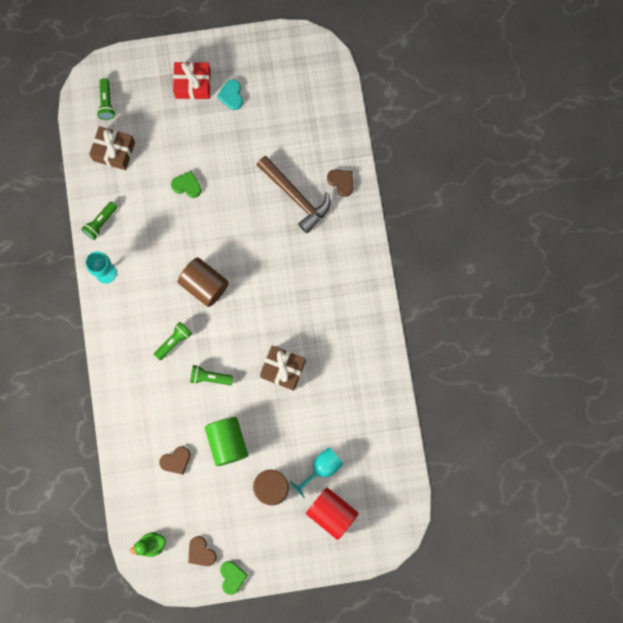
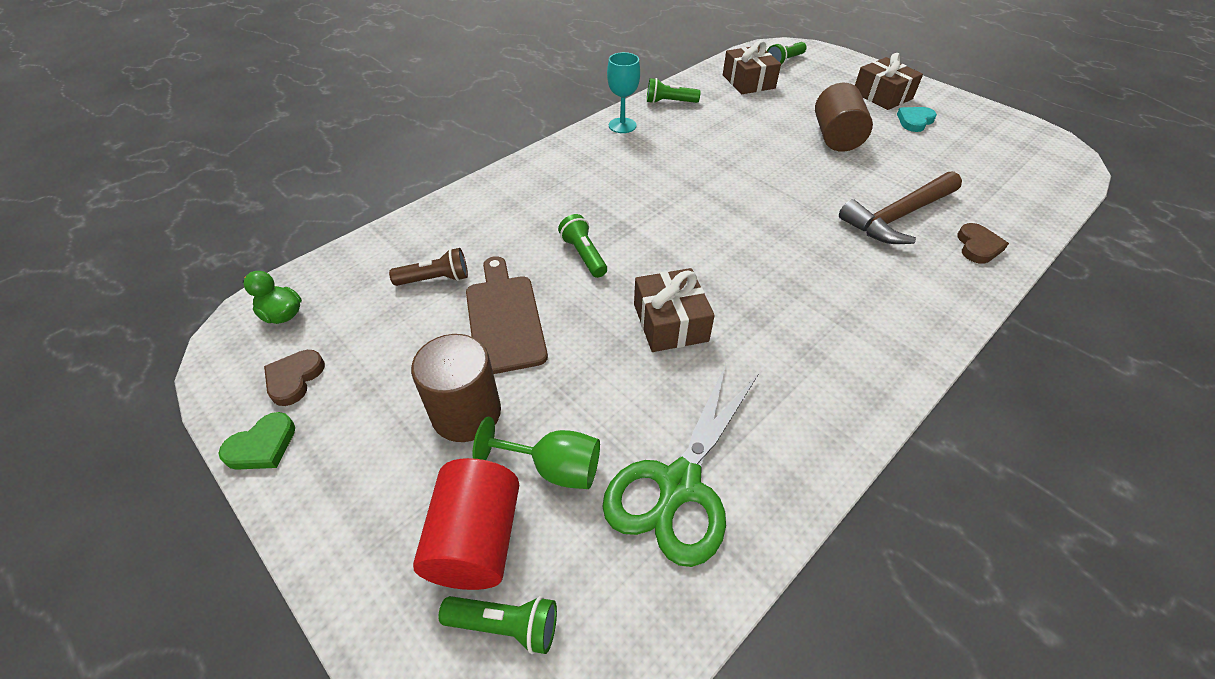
camera: 55 degrees right, 30 degrees down
(174, 342) = (599, 204): green flashlight -> green flashlight (505, 625)
(176, 461) = (435, 279): brown heart -> brown flashlight
(187, 185) = (783, 135): green heart -> none
(193, 84) = (882, 95): red gift -> brown gift
(204, 285) = (695, 196): brown cylinder -> brown cylinder (836, 137)
(227, 442) = (504, 318): green cylinder -> brown cutting board
(296, 197) = (897, 217): brown hammer -> brown hammer turned 45 degrees clockwise
(321, 468) = (554, 468): turquoise goblet -> green goblet
(361, 427) = (678, 486): none -> green scissors

